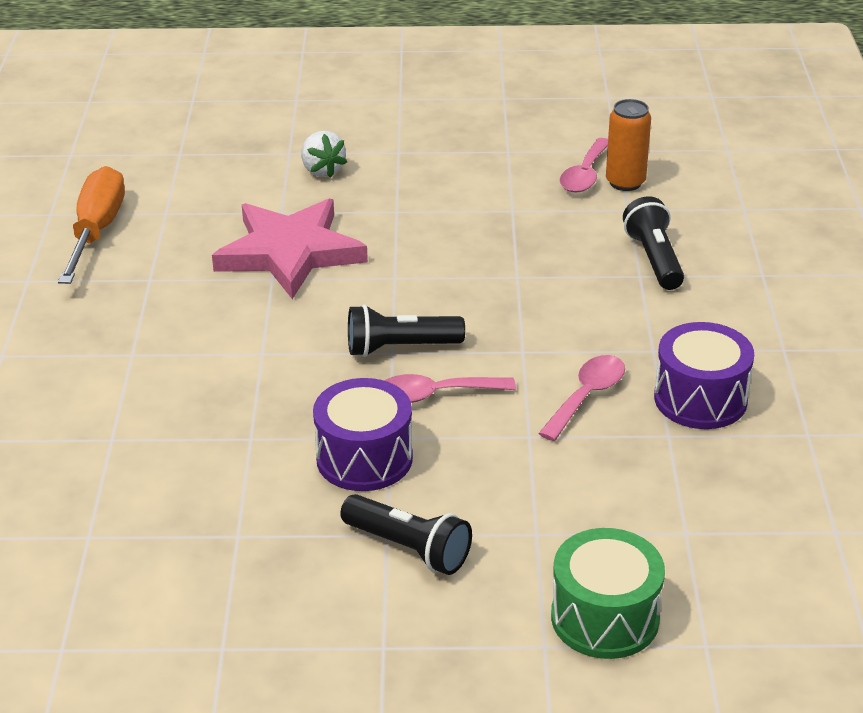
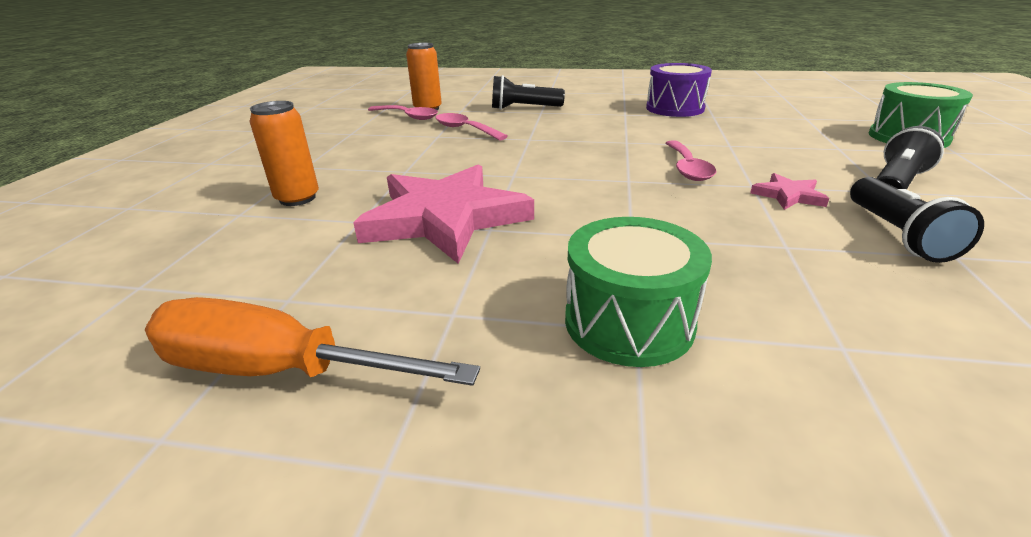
camera: 80 degrees left, 5 degrees down
(140, 350) = (628, 322): none -> green drum
(322, 170) = (297, 198): white strawberry -> orange can
(364, 458) = (788, 195): purple drum -> pink star
(400, 347) = (622, 177): black flashlight -> black flashlight (897, 235)
(587, 396) = (678, 129): pink spoon -> pink spoon (465, 129)

